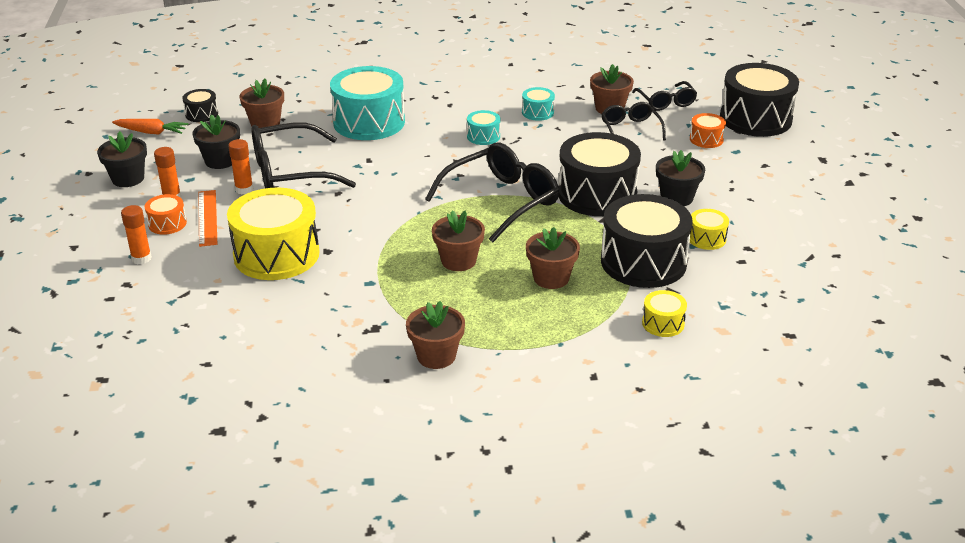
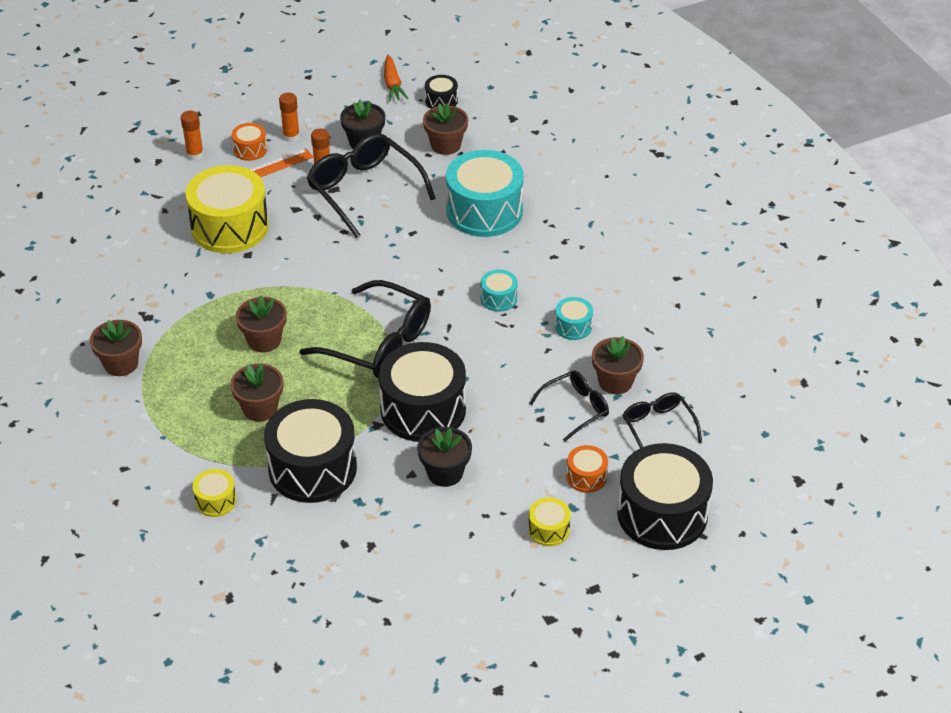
camera: 70 degrees right, 10 degrees up
(128, 179) = (309, 101): black flower pot -> none
(666, 102) = (658, 427): black glasses -> black glasses turned 105 degrees clockwise
(706, 238) = (374, 509): yellow drum -> yellow drum (548, 529)

